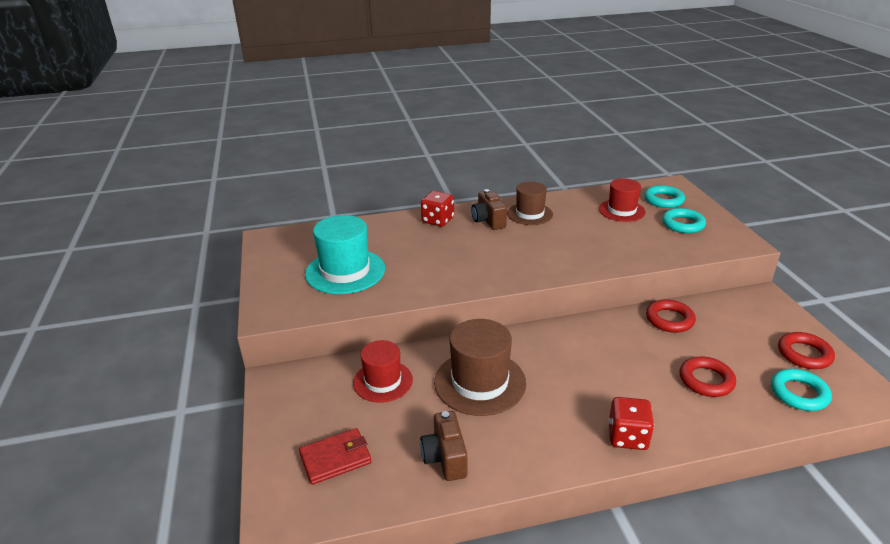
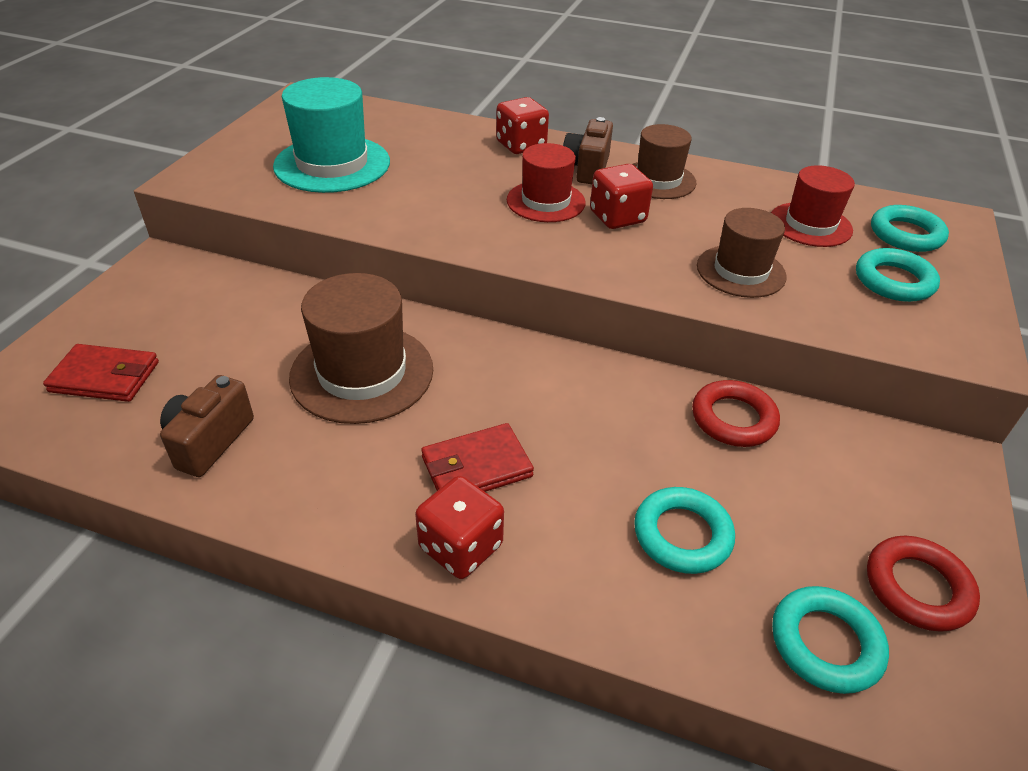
camera: 30 degrees right, 10 degrees up
(383, 381) = (258, 317): red hat -> red hat (546, 201)
(535, 241) = (617, 217): none -> red dice
(591, 398) = (476, 467): none -> red wallet
(620, 245) = (741, 271): none -> brown hat
(706, 380) = (682, 535): red ring -> turquoise ring

